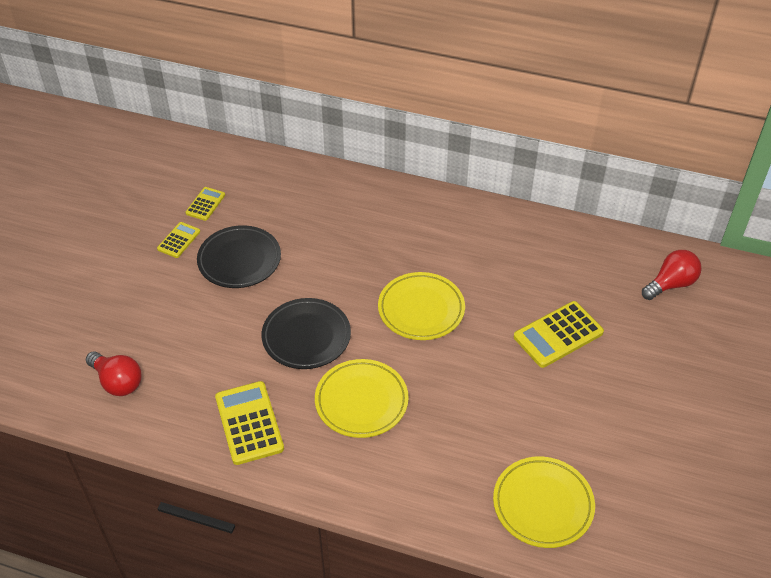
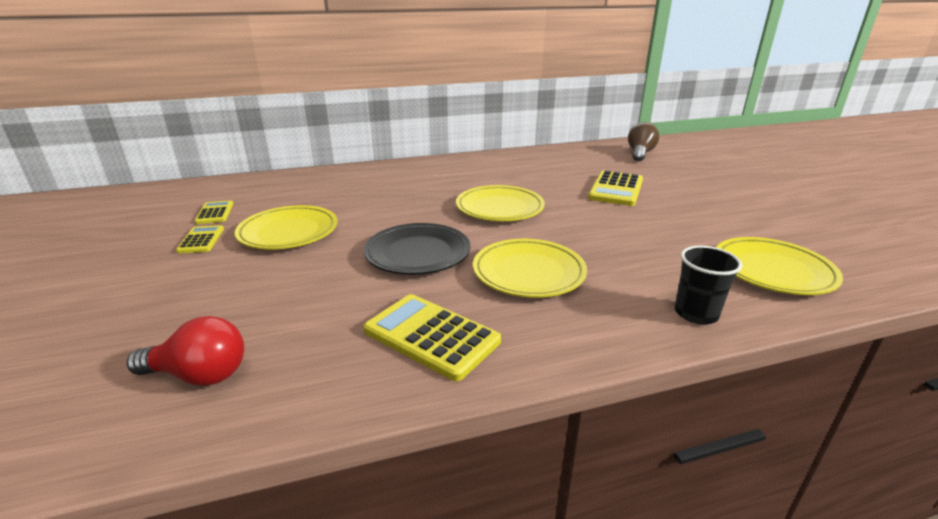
camera: 35 degrees left, 20 degrees down
(239, 260) = (288, 232): black plate -> yellow plate
(426, 504) = (696, 313): none -> black cup
(670, 284) = (640, 153): red light bulb -> brown light bulb

